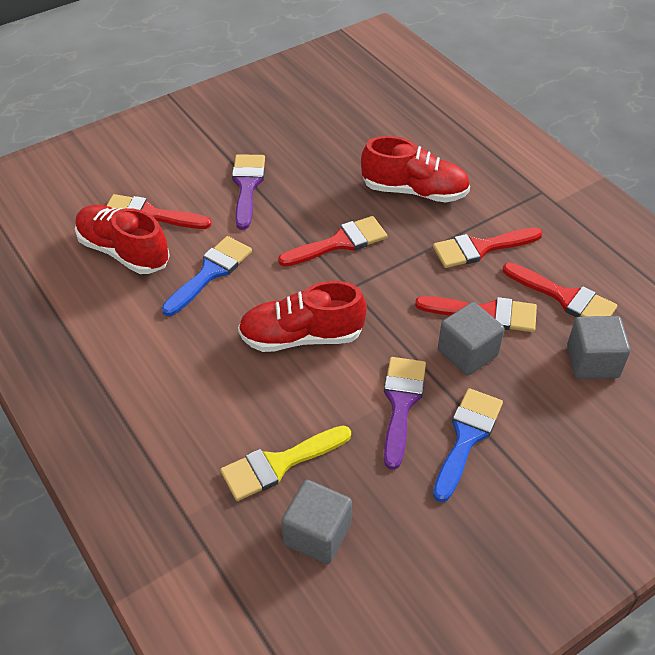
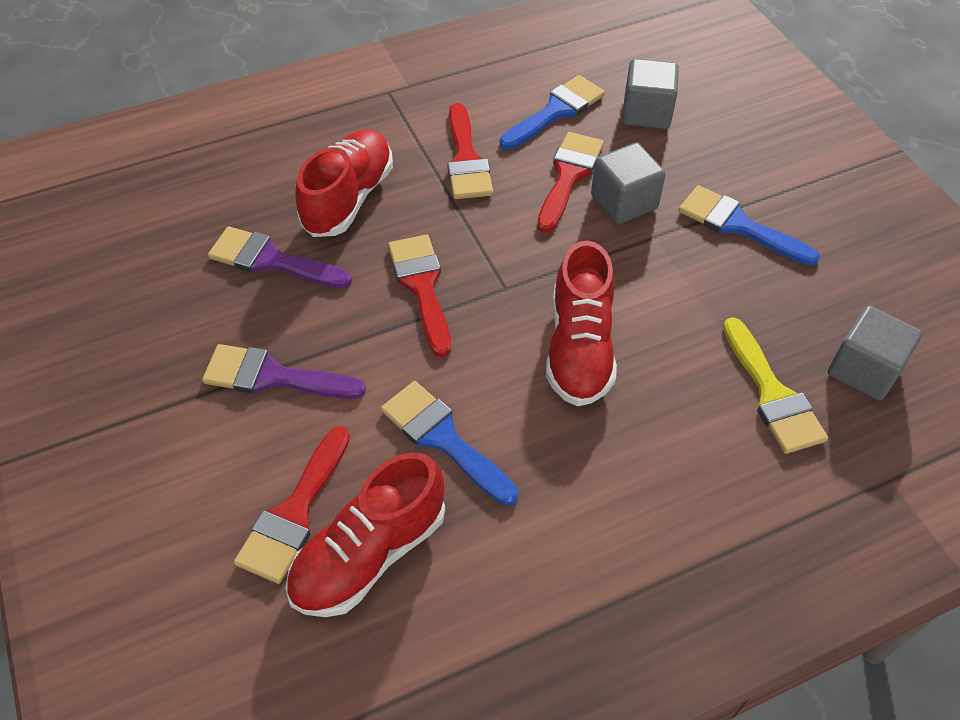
camera: 80 degrees left, 5 degrees up
(401, 403) = (690, 270): purple brush -> purple brush (271, 260)
(565, 297) = (556, 111): red brush -> blue brush

